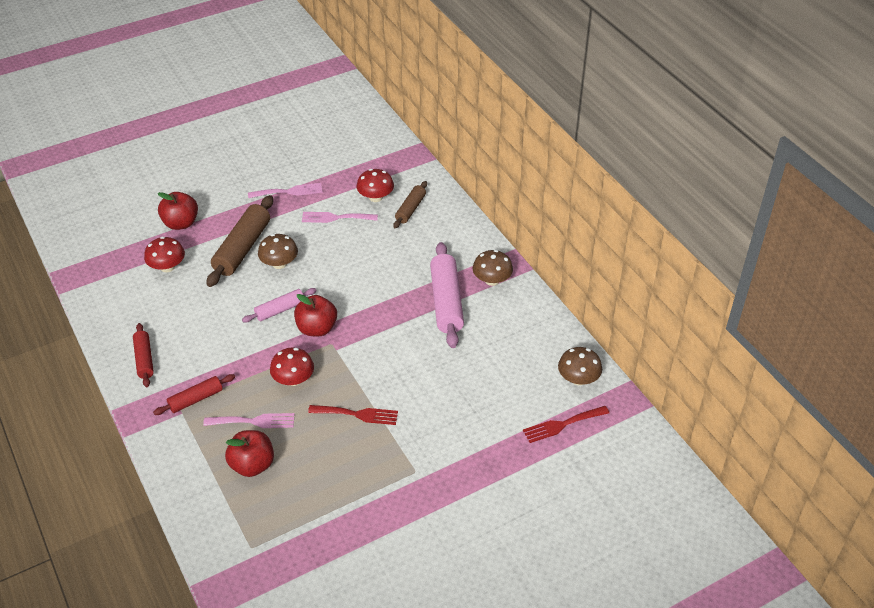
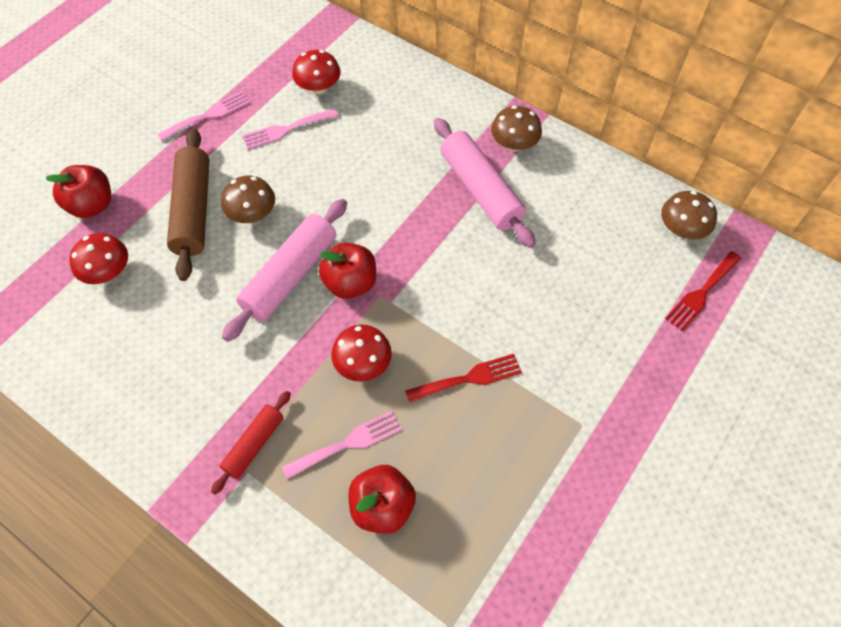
camera: 25 degrees left, 15 degrees up
(144, 359) = (151, 416): red rolling pin -> none
(280, 310) = (290, 276): pink rolling pin -> pink rolling pin, size x1.75
(410, 209) = (368, 88): brown rolling pin -> none

